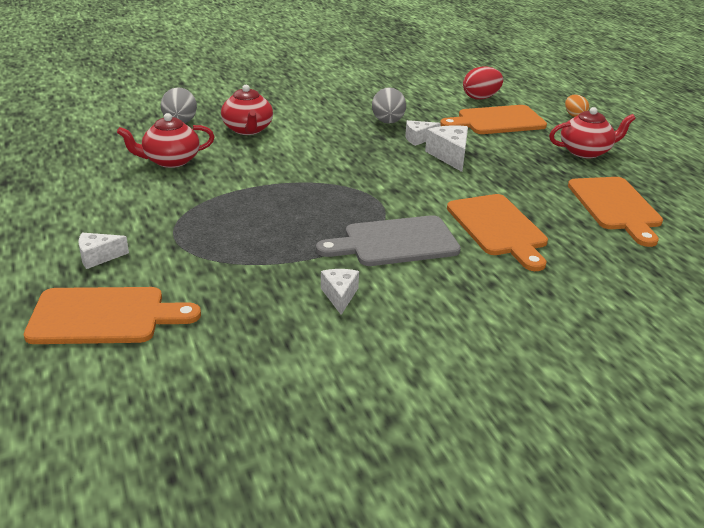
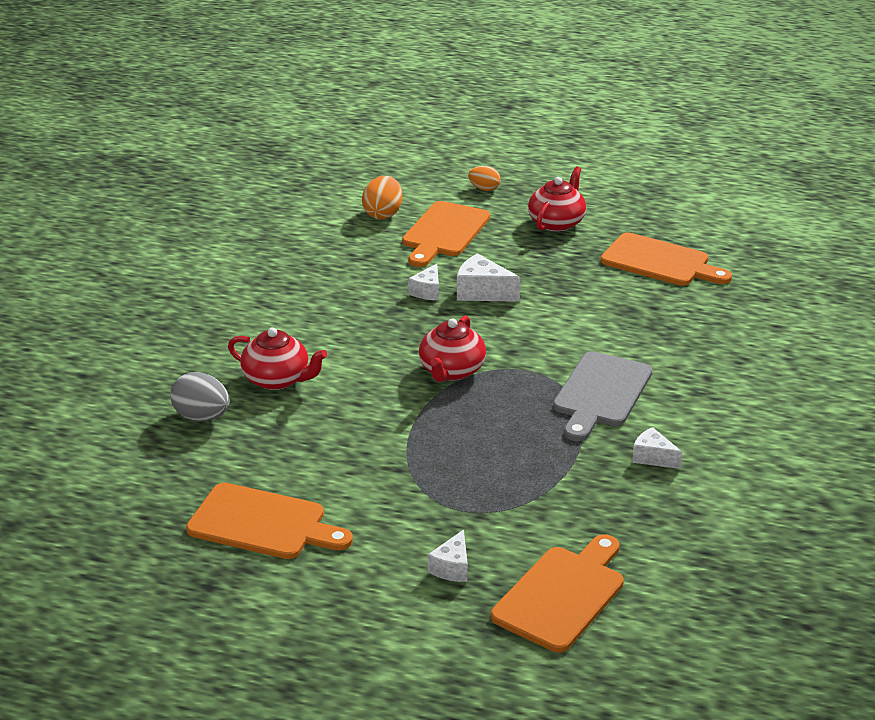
camera: 50 degrees left, 0 degrees up
(170, 161) = (292, 456): red teapot -> red teapot (451, 371)
(388, 122) = (369, 290): grey egg -> none
(480, 98) = (383, 214): red egg -> orange egg
(498, 228) = (633, 333): orange cutting board -> orange cutting board (263, 523)

